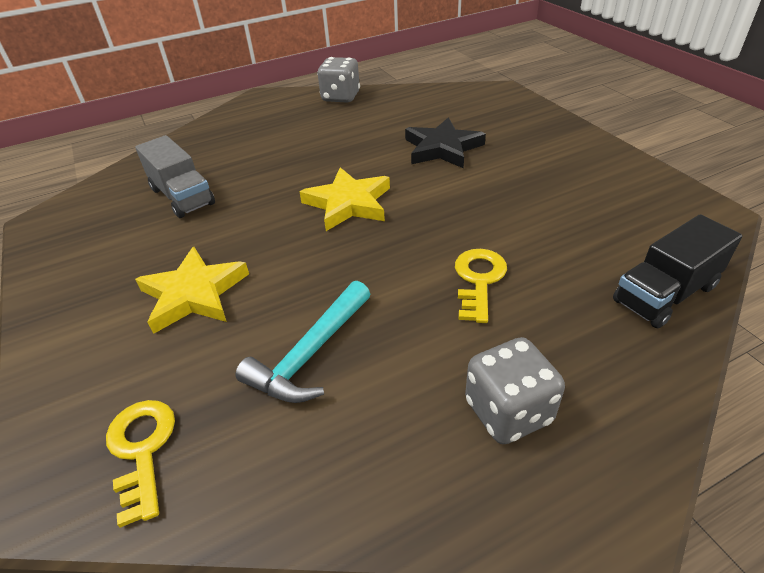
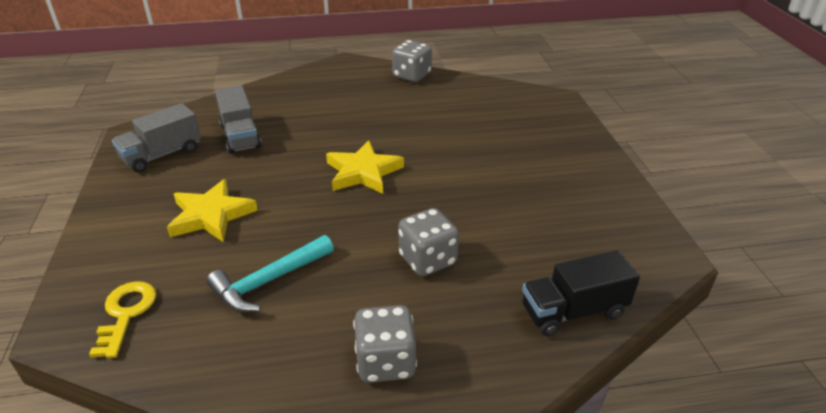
camera: 15 degrees right, 5 degrees down
(93, 238) = (162, 155): none -> grey truck
(442, 148) = (469, 142): black star -> none
(479, 280) = (427, 260): yellow key -> grey dice

